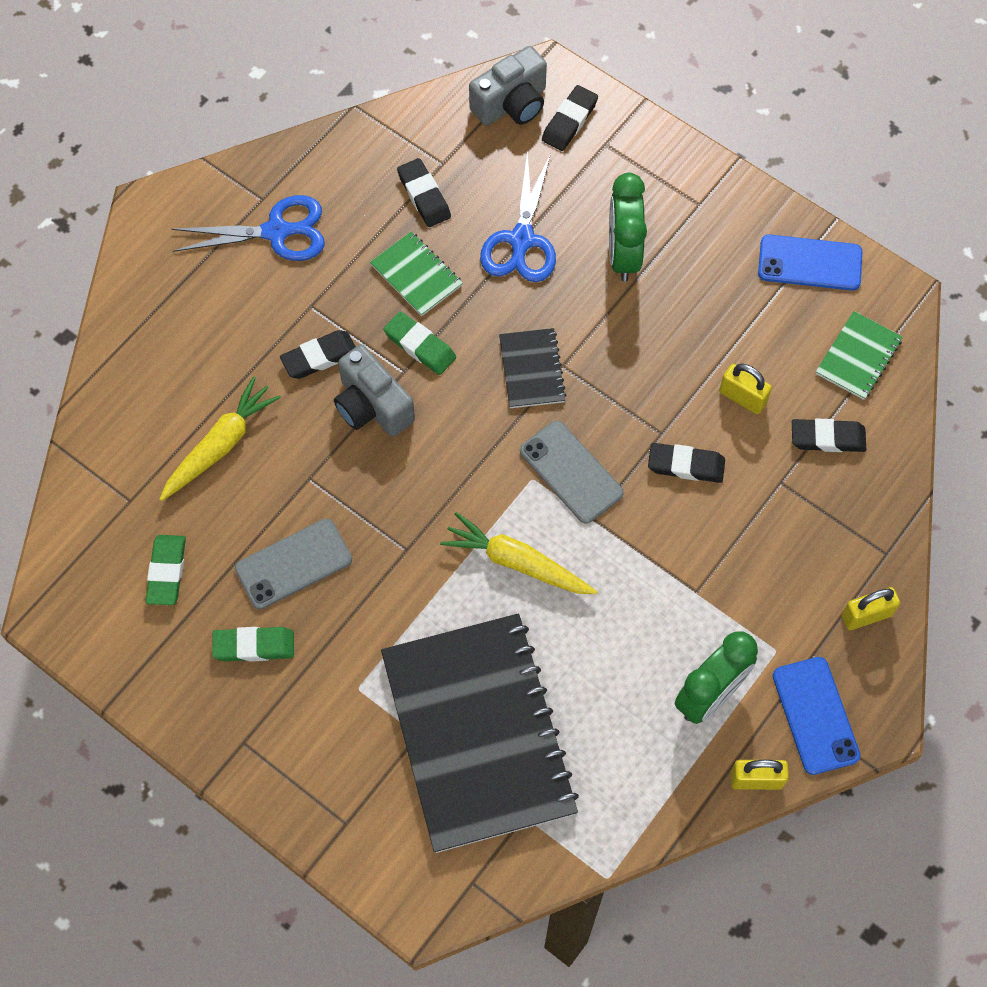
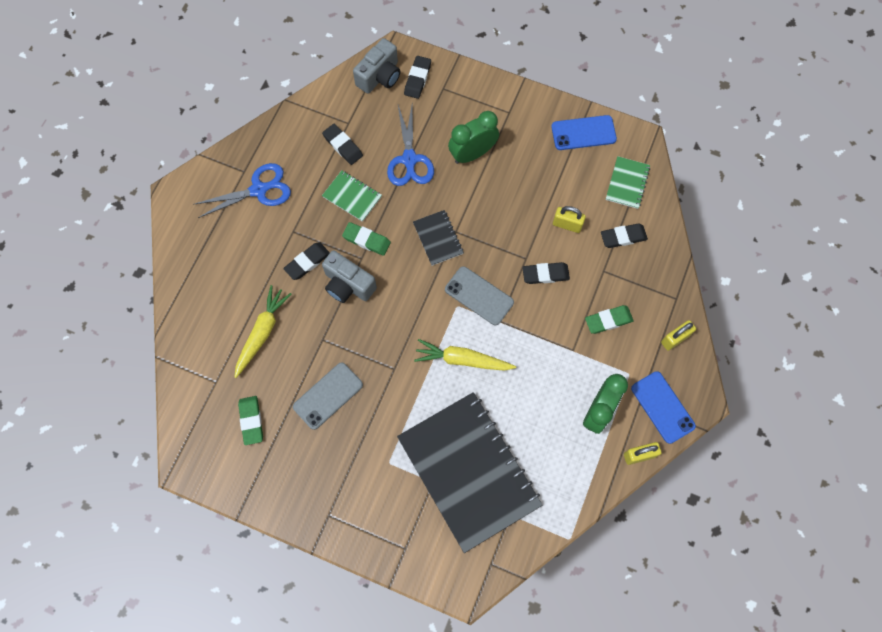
camera: 15 degrees left, 5 degrees up
(254, 646) = (318, 453): green eraser -> green eraser (608, 320)
(623, 254) = (472, 154): green clock -> green clock turned 75 degrees clockwise

